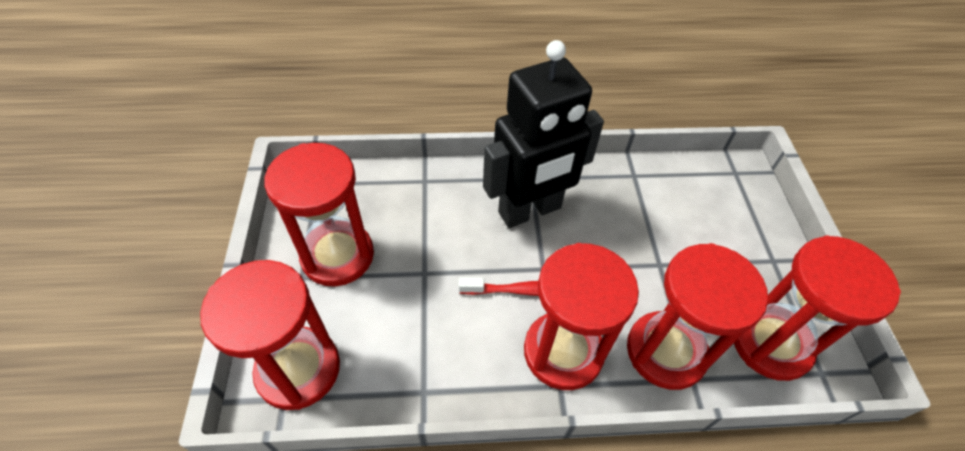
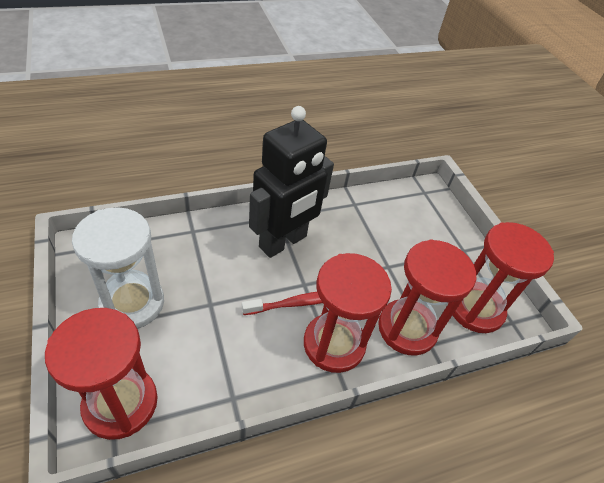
camera: 20 degrees left, 5 degrees down
(337, 256) = (132, 303): red hourglass -> white hourglass

